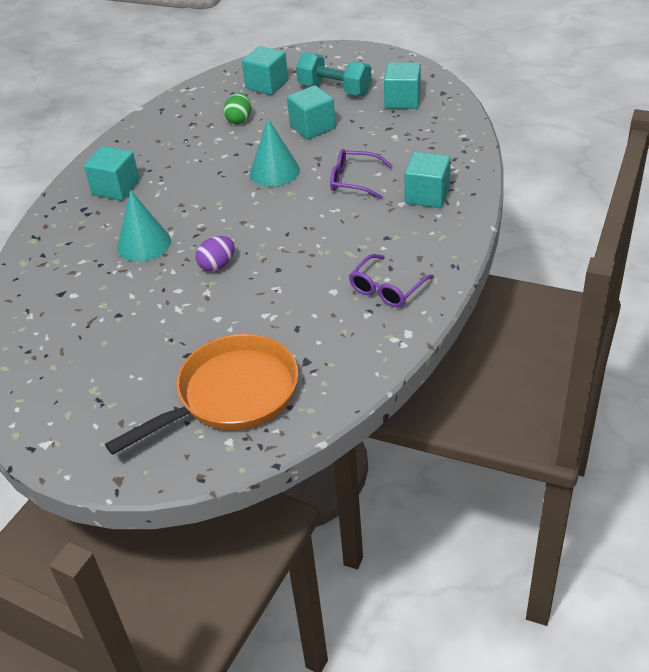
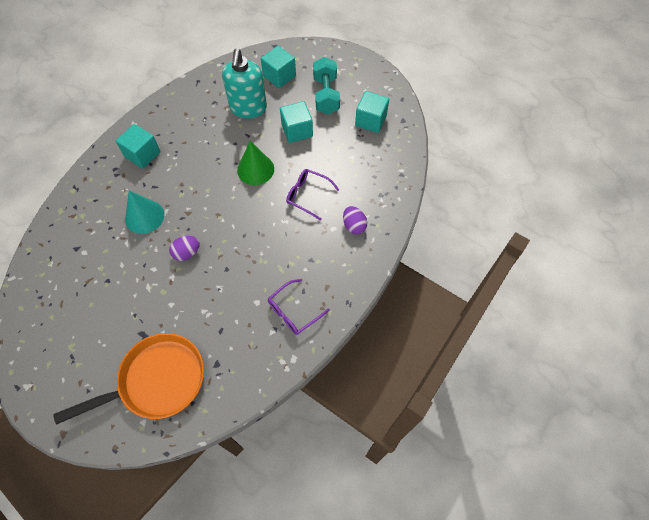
camera: 10 degrees right, 20 degrees up
(239, 120) = (248, 108): green egg -> turquoise soap dispenser
(274, 171) = (255, 169): turquoise cone -> green cone
(334, 89) = (326, 95): turquoise dumbbell -> turquoise dumbbell turned 45 degrees clockwise
(427, 195) = (354, 226): turquoise cube -> purple egg

